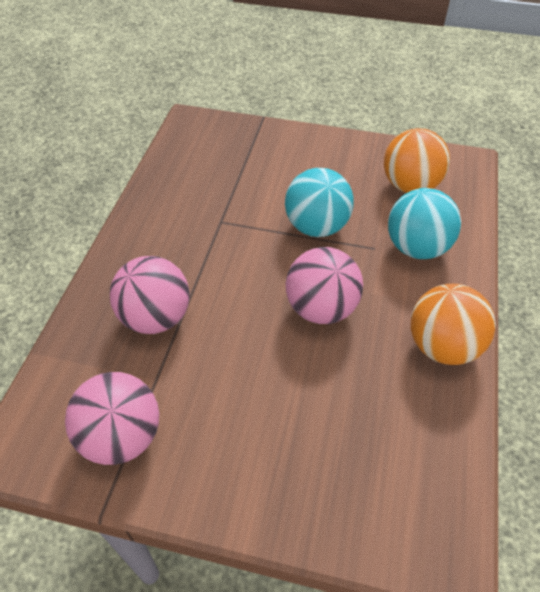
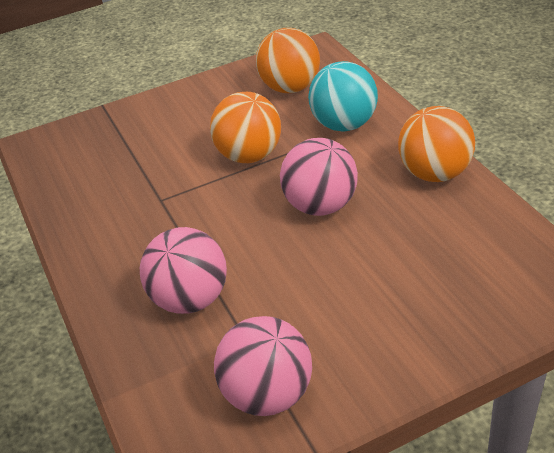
camera: 35 degrees left, 10 degrees down
(316, 226) = (249, 156): turquoise ball -> orange ball

